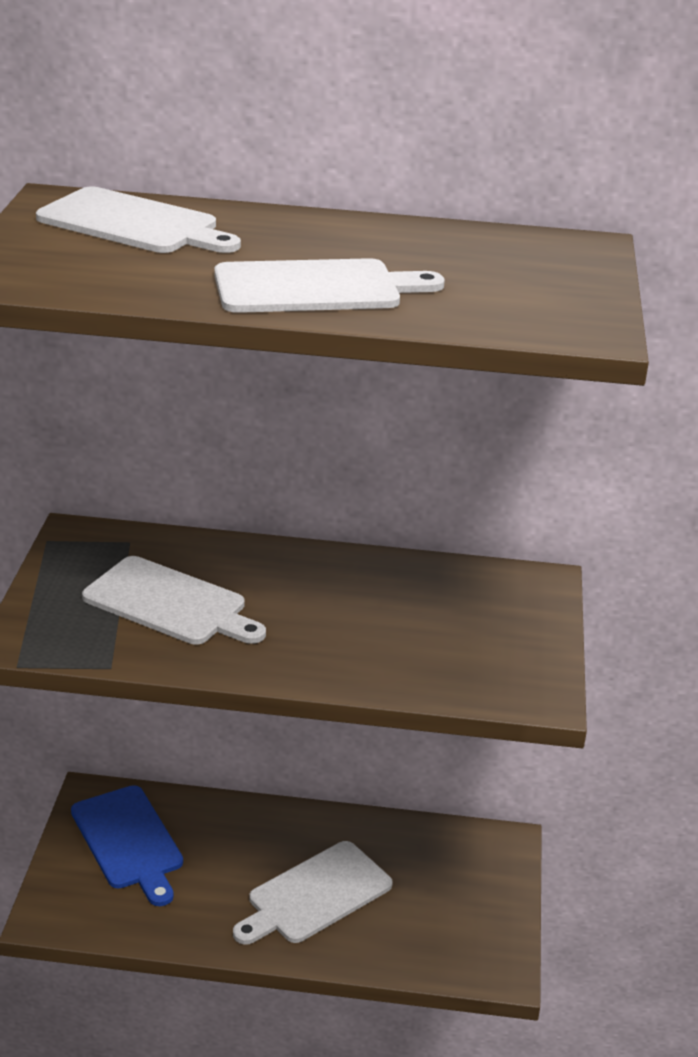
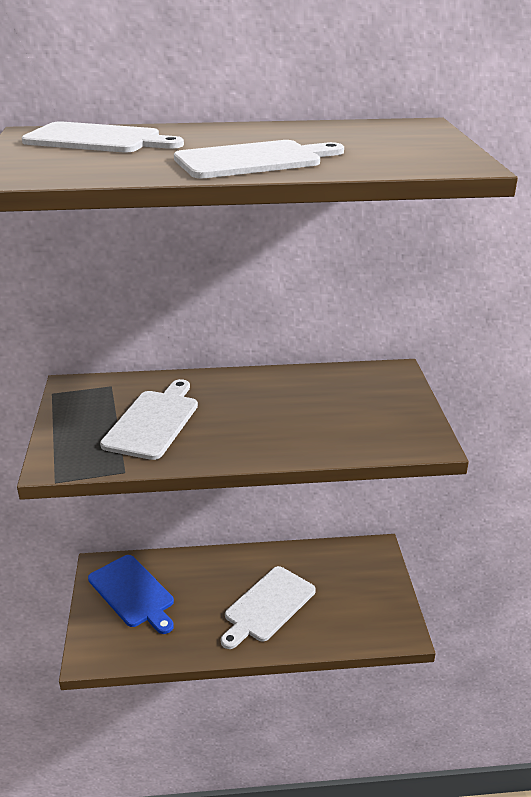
camera: 10 degrees left, 0 degrees up
(170, 603) = (153, 422): white cutting board -> white cutting board turned 90 degrees counterclockwise

